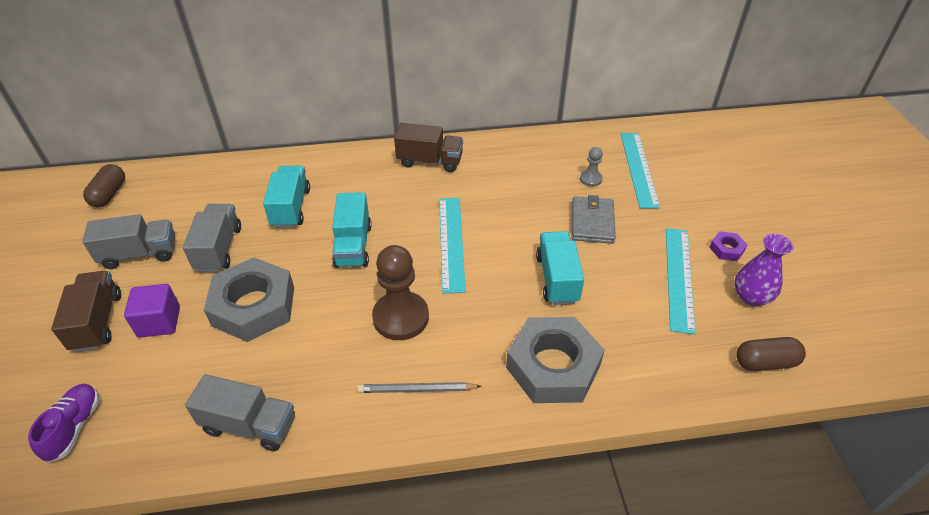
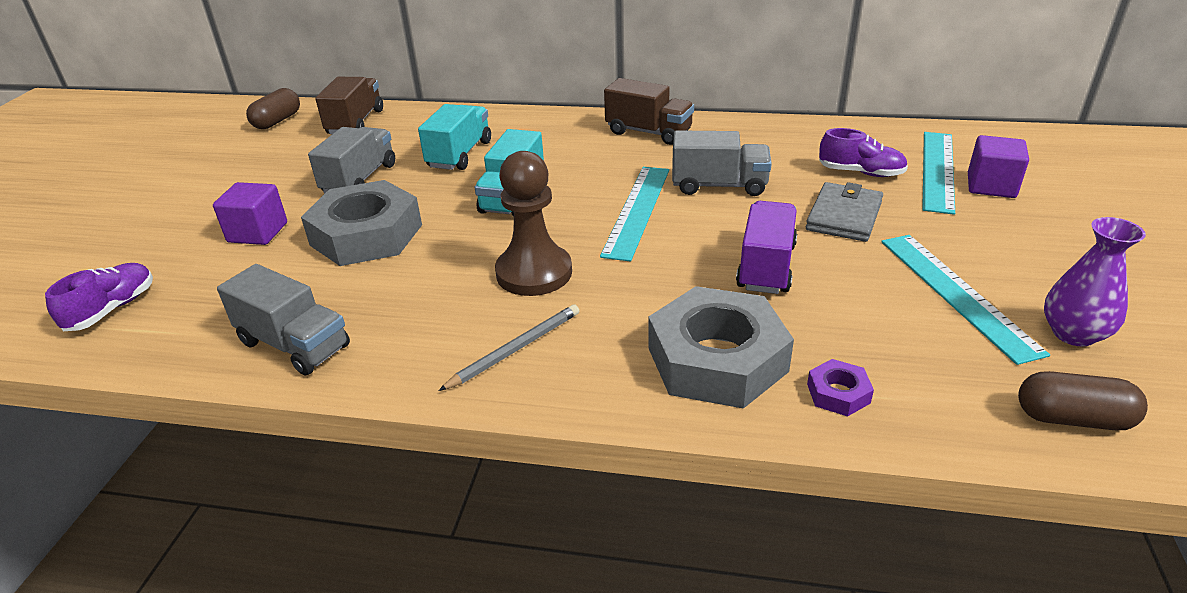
camera: 20 degrees right, 10 degrees down
(97, 322) = (196, 222): brown truck -> brown truck (356, 122)
(140, 254) = (275, 173): grey truck -> grey truck (719, 186)
(416, 390) = (515, 349): grey pencil -> grey pencil turned 120 degrees clockwise
(557, 279) = (766, 267): turquoise truck -> purple truck
(590, 179) = (860, 173): grey pawn -> purple shoe
(675, 178) = (991, 186): none -> purple cube
(679, 278) = (957, 293): turquoise ruler -> turquoise ruler turned 45 degrees counterclockwise
(726, 249) = (1049, 273): purple nut -> purple nut (838, 393)

